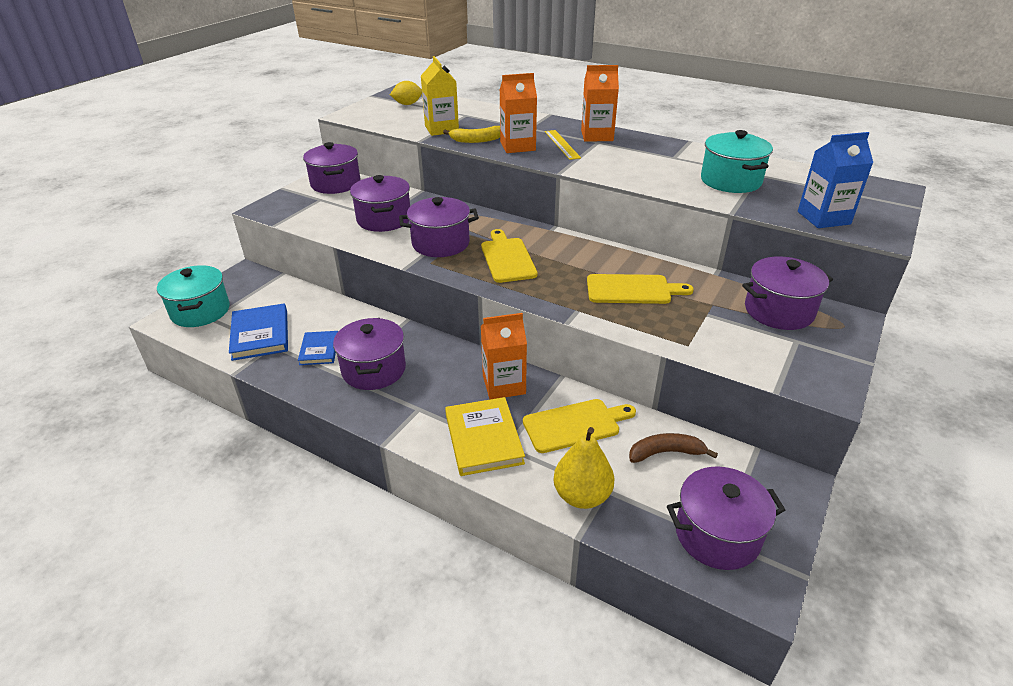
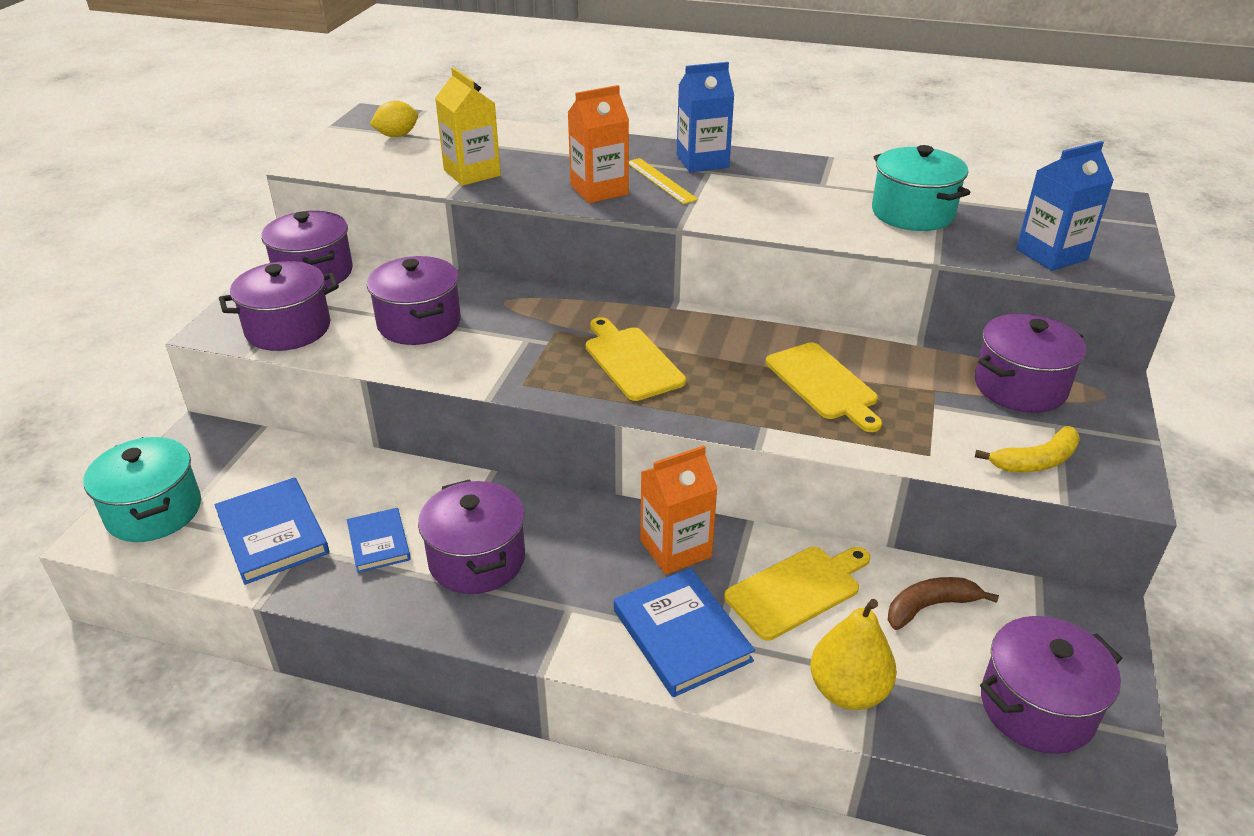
camera: 15 degrees left, 0 degrees up
(440, 243) = (524, 351): purple pot -> purple pot (288, 329)
(477, 140) = (534, 186): yellow banana -> yellow banana (1036, 461)
(484, 439) = (682, 635): yellow book -> blue book
(597, 136) = (702, 161): orange carton -> blue carton
(632, 290) = (823, 384): yellow cutting board -> yellow cutting board turned 75 degrees clockwise

